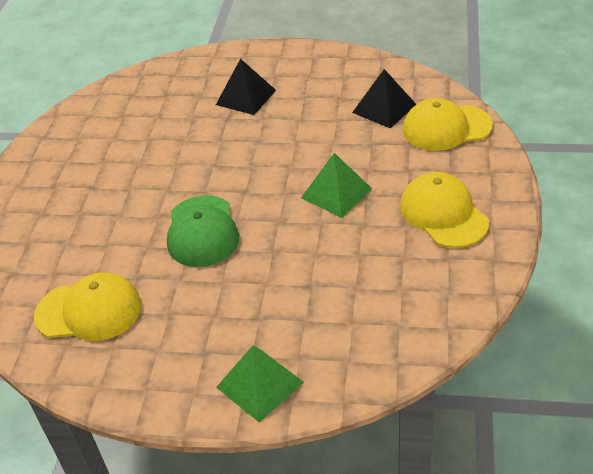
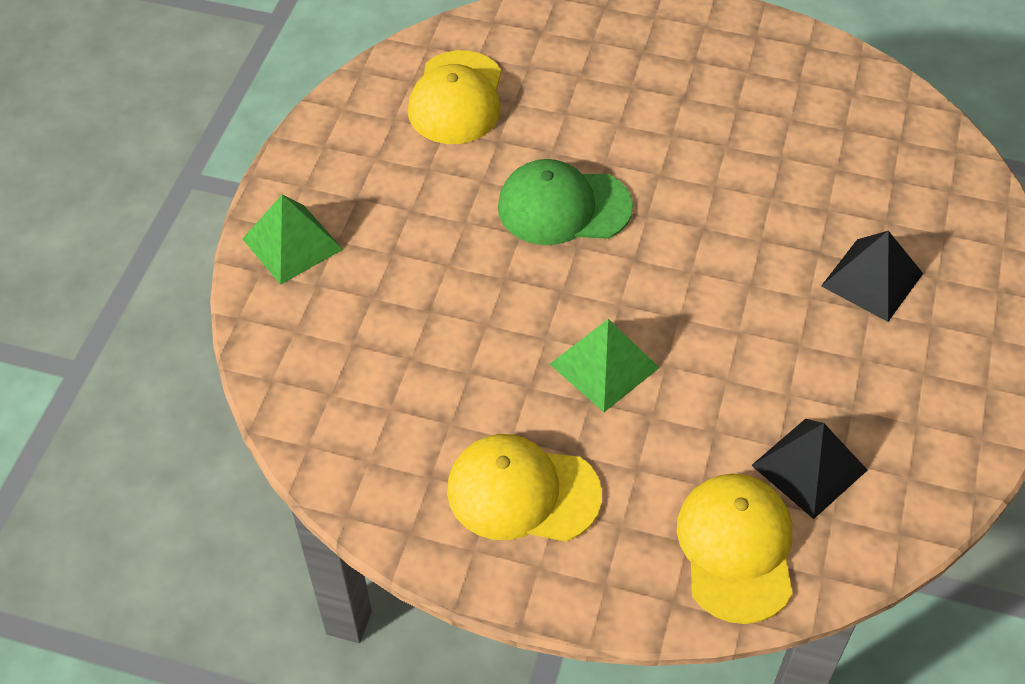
camera: 95 degrees right, 10 degrees up
(443, 214) = (523, 492): yellow cap -> yellow cap turned 150 degrees counterclockwise

